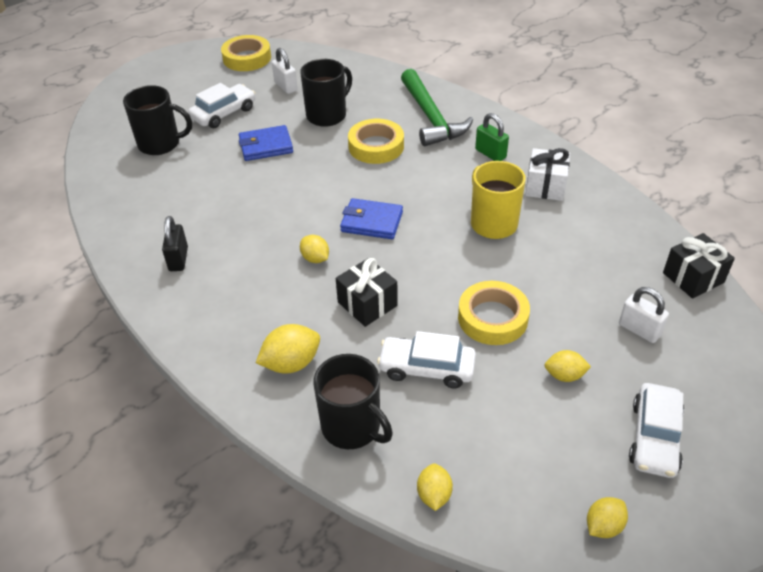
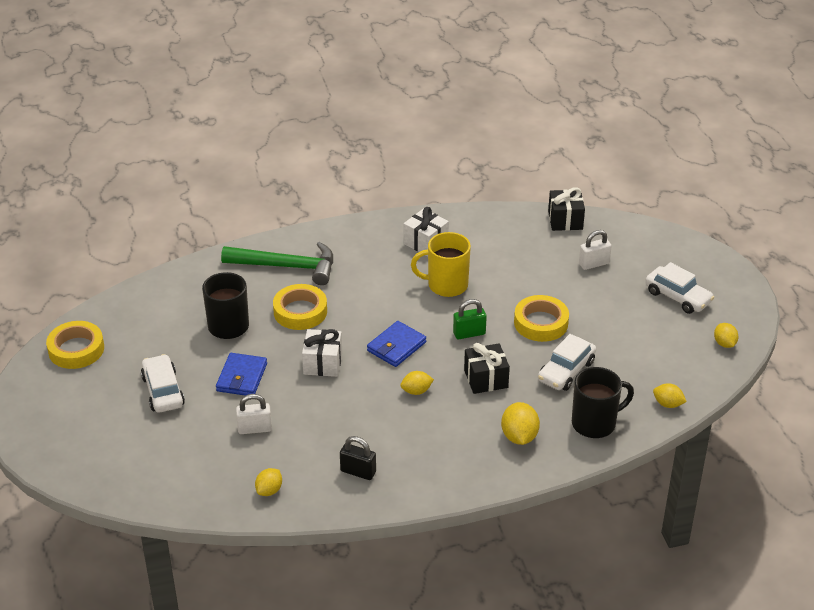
camera: 65 degrees left, 5 degrees down
(160, 144) = (176, 447): black mug -> none
(286, 86) = (155, 337): white padlock -> white padlock (255, 429)
(315, 184) = (323, 363): none -> white gift
(490, 154) = (364, 254): green padlock -> green padlock (469, 333)
(564, 375) = (610, 312): yellow lemon -> yellow lemon (269, 490)

